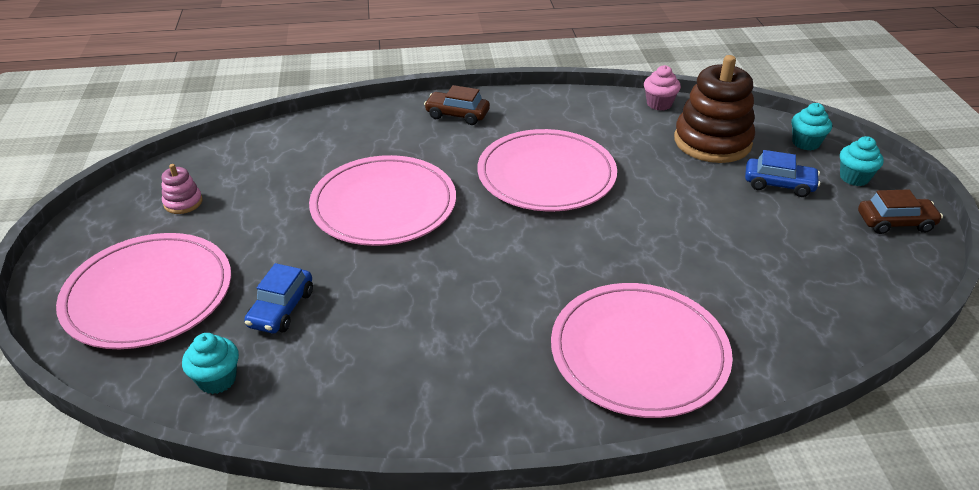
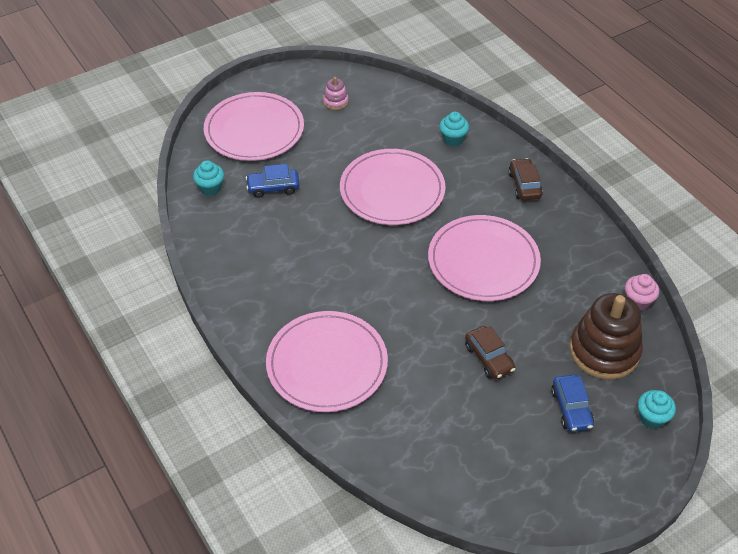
camera: 65 degrees right, 10 degrees up
(854, 178) = (619, 461): turquoise cupcake -> turquoise cupcake (453, 139)
(895, 222) = (569, 498): brown car -> brown car (489, 358)

